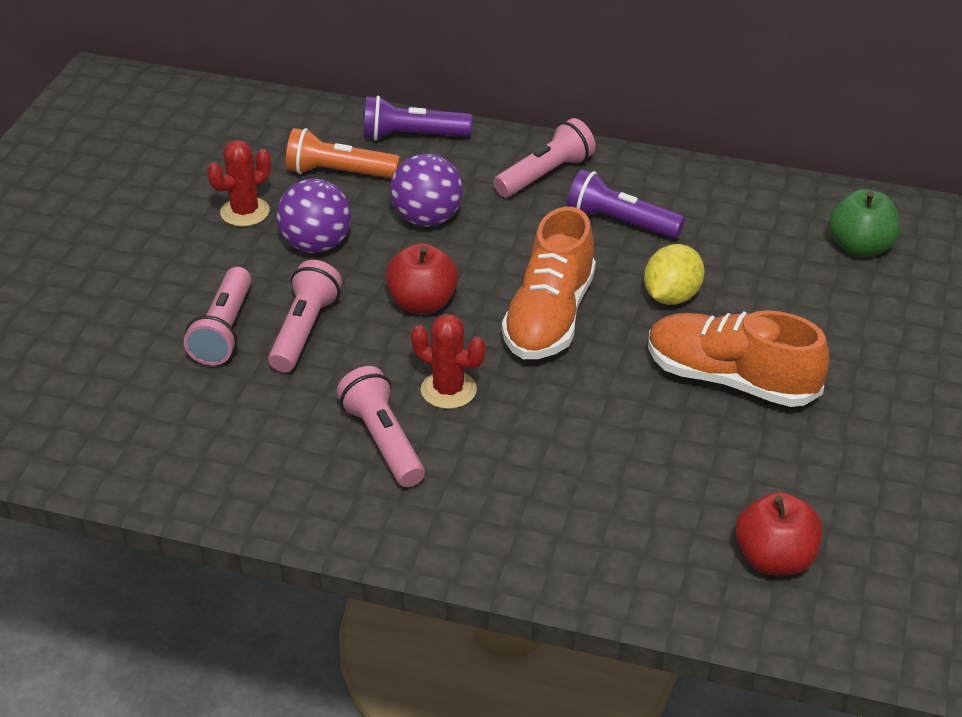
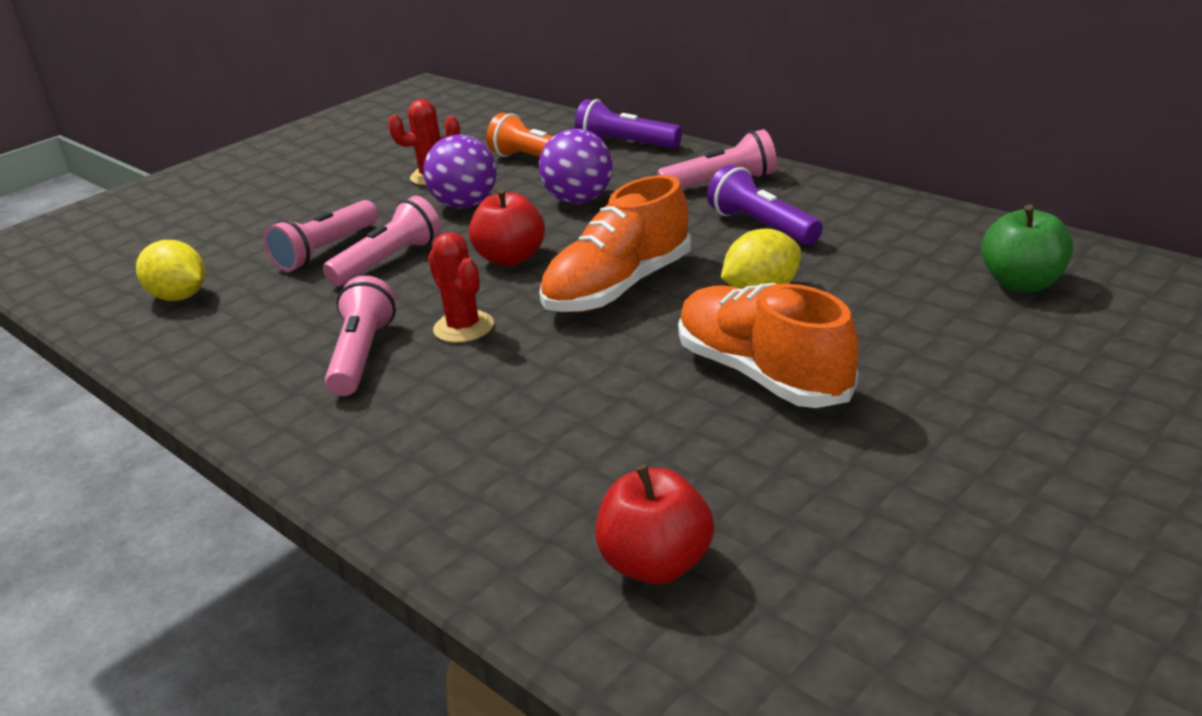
camera: 30 degrees right, 10 degrees down
(124, 419) = (179, 297): none -> yellow lemon

